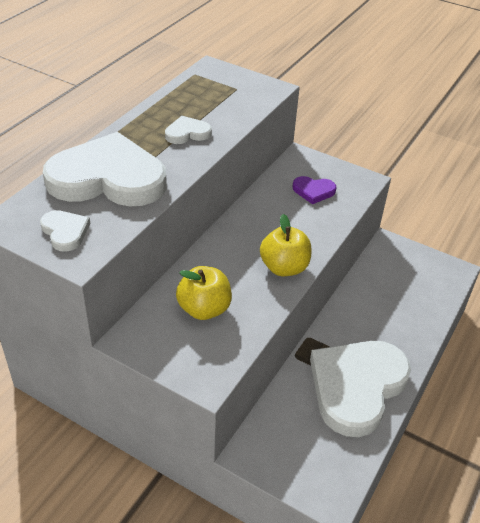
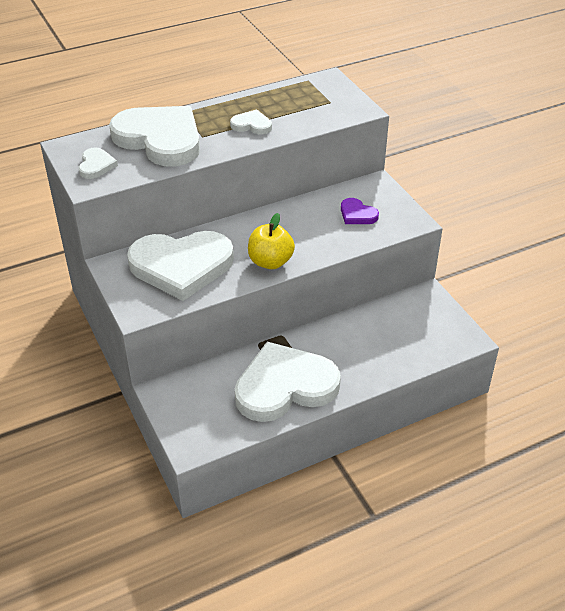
camera: 35 degrees right, 0 degrees up
(204, 309) = (181, 266): yellow apple -> white heart

